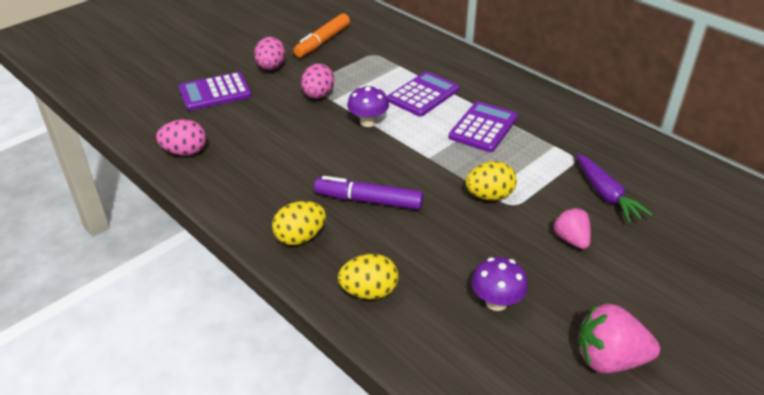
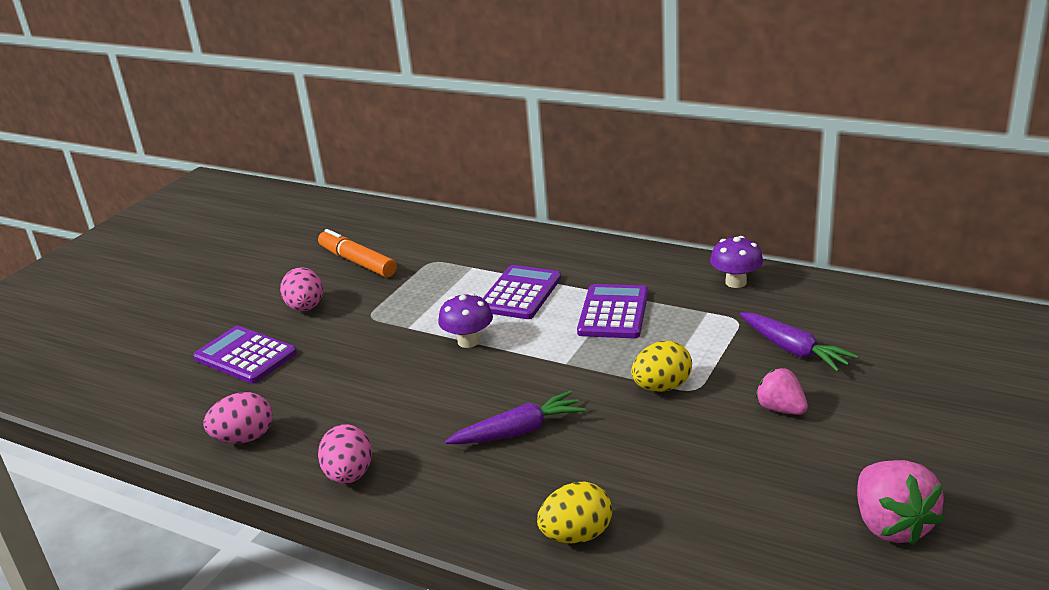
camera: 15 degrees left, 10 degrees down
(215, 92) = (245, 356): purple calculator -> purple calculator turned 75 degrees clockwise
(300, 237) = (455, 498): yellow egg -> none
(318, 95) = (387, 326): pink egg -> pink egg (349, 475)
(322, 42) = (357, 262): orange marker -> orange marker turned 120 degrees clockwise
(368, 200) = (519, 431): purple marker -> purple carrot
(496, 302) = (733, 501): purple mushroom -> purple mushroom (736, 282)
(609, 359) = (891, 525): pink strawberry -> pink strawberry turned 90 degrees counterclockwise

